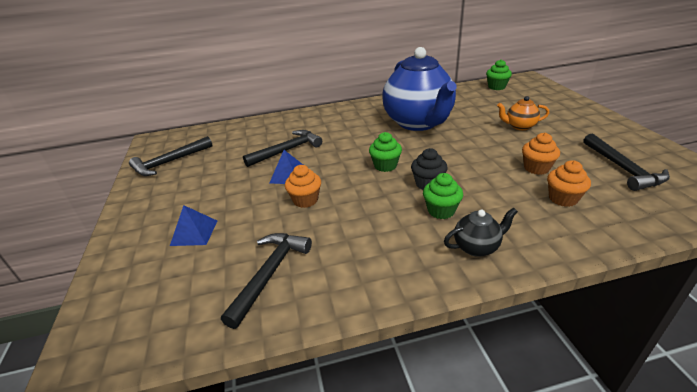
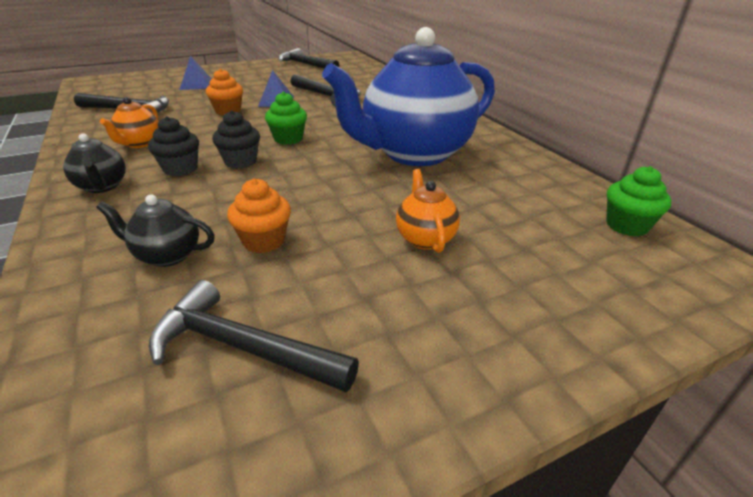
camera: 75 degrees right, 0 degrees up
(382, 244) = (139, 143): none -> orange teapot
(441, 211) = (180, 169): green cupcake -> black cupcake
(563, 198) = (167, 255): orange cupcake -> black teapot
(623, 168) = (242, 347): black hammer -> black hammer turned 45 degrees clockwise

